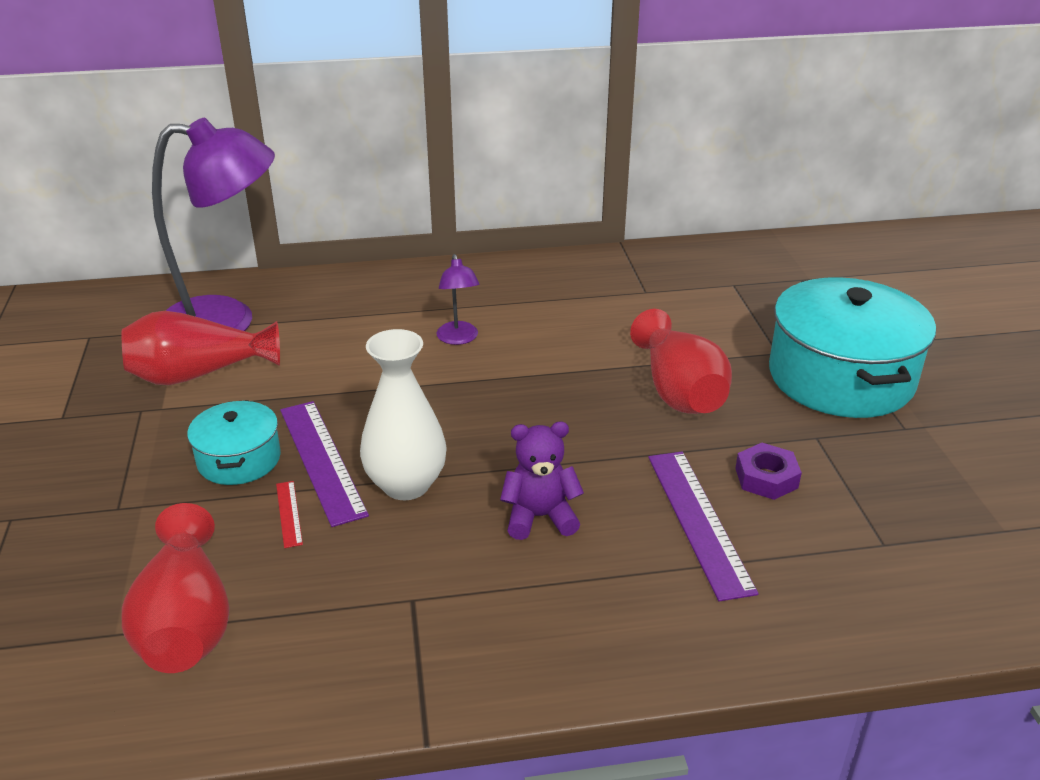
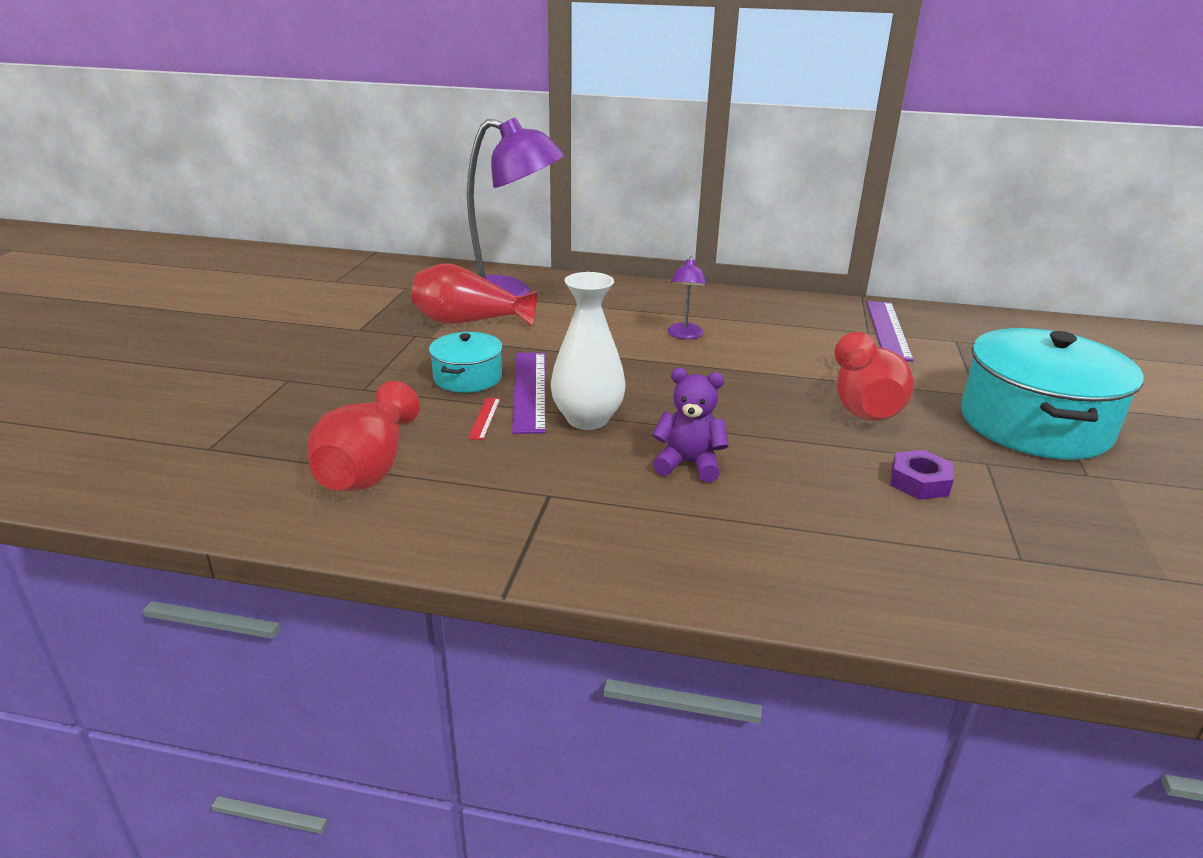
camera: 20 degrees right, 5 degrees down
(699, 521) = (835, 499): purple ruler -> purple ruler (888, 329)

